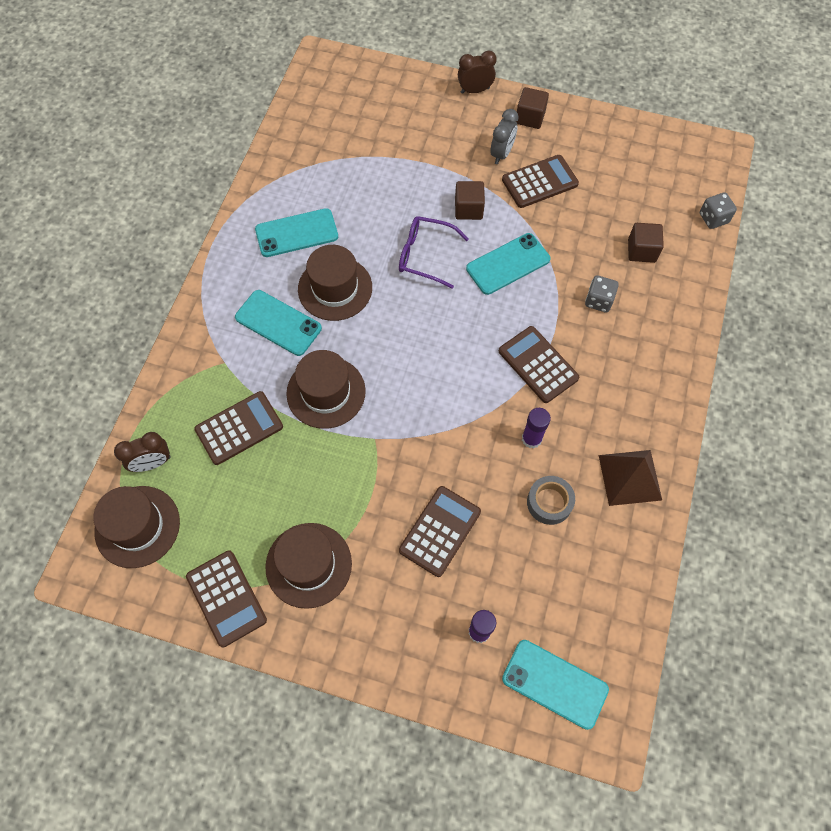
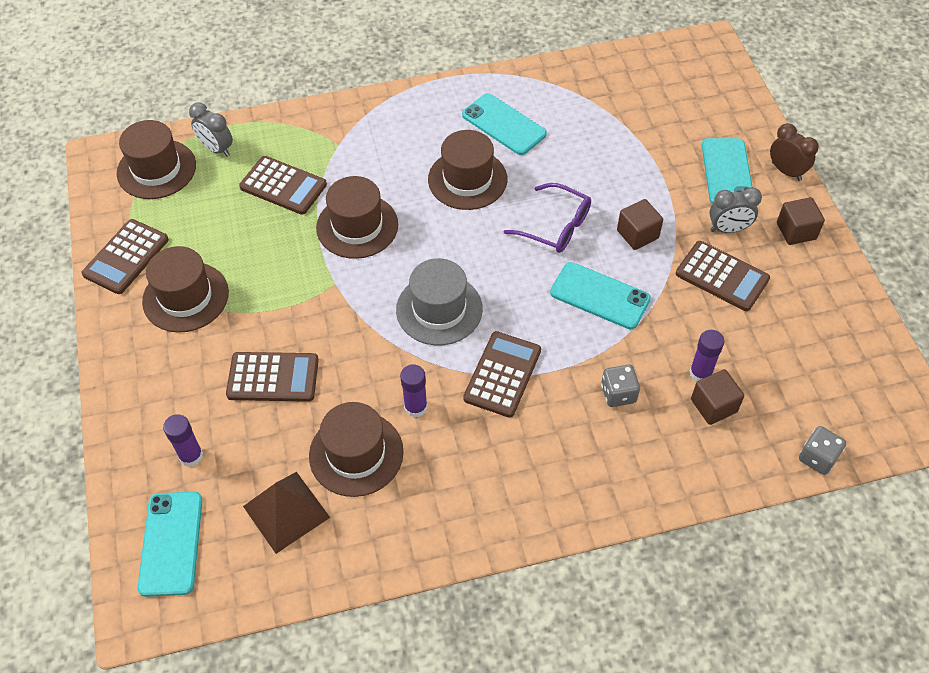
camera: 60 degrees right, 10 degrees down
(152, 463) = (217, 149): brown clock -> grey clock
(278, 323) = (403, 159): turquoise phone -> turquoise phone (727, 172)
(425, 255) = (556, 226): purple glasses -> purple glasses turned 135 degrees clockwise
(451, 376) = (439, 309): none -> grey hat
(549, 502) = (356, 454): grey tape -> brown hat
(611, 242) = (700, 373): none -> purple glue stick
(630, 477) = (429, 514): brown pyramid -> brown pyramid (286, 512)

